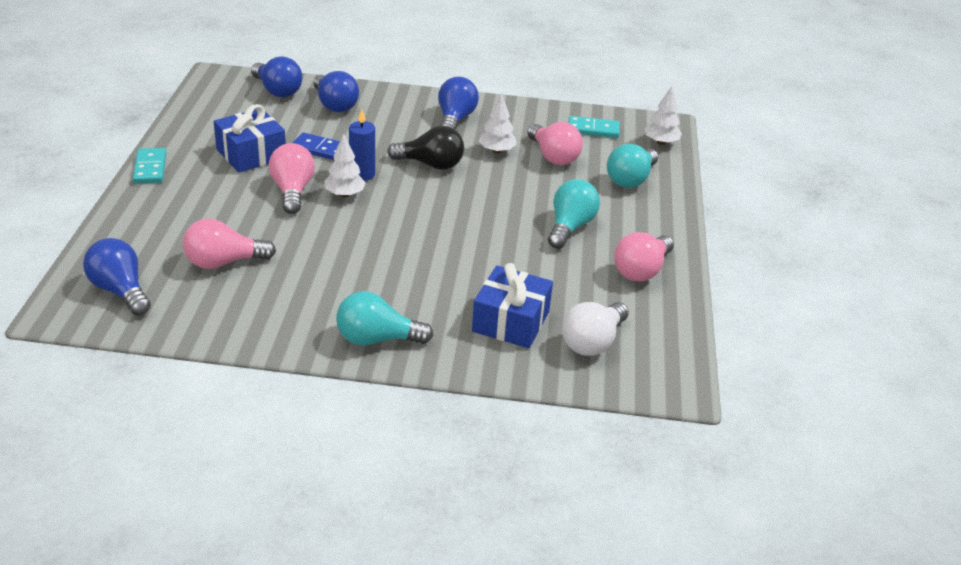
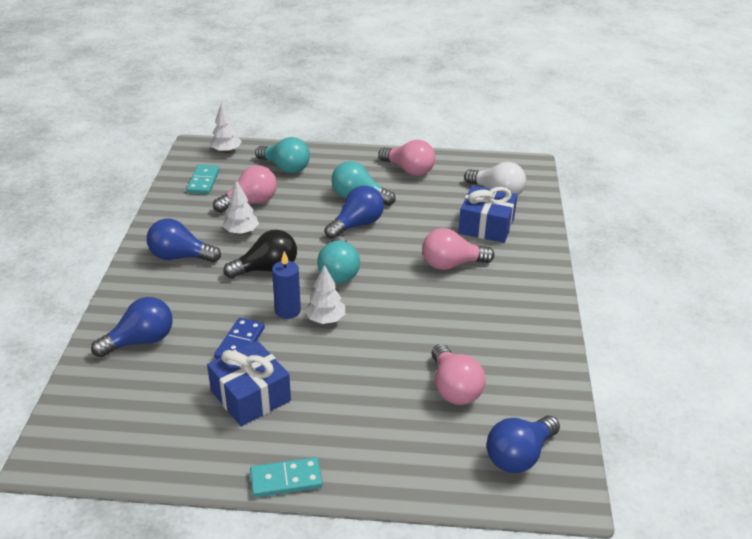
camera: 90 degrees left, 0 degrees up
(277, 91) = (98, 392): blue light bulb -> blue light bulb (357, 224)
(292, 191) = (323, 355): pink light bulb -> pink light bulb (451, 264)
(377, 339) = (530, 287): turquoise light bulb -> turquoise light bulb (339, 272)
(431, 164) = (267, 269): black light bulb -> black light bulb turned 60 degrees clockwise

